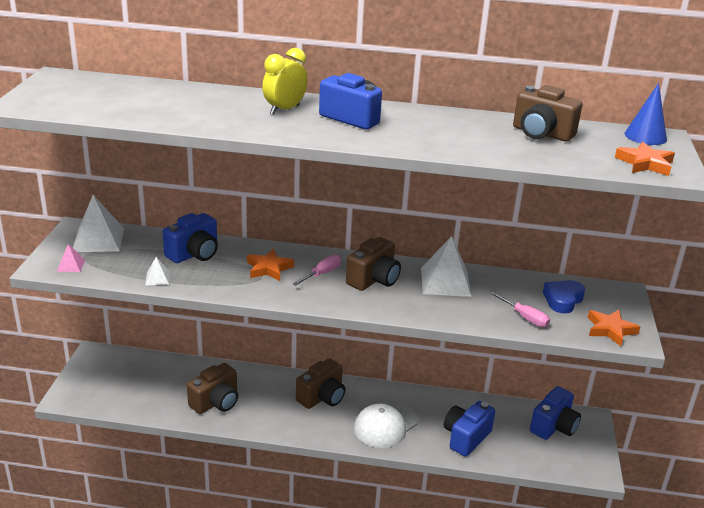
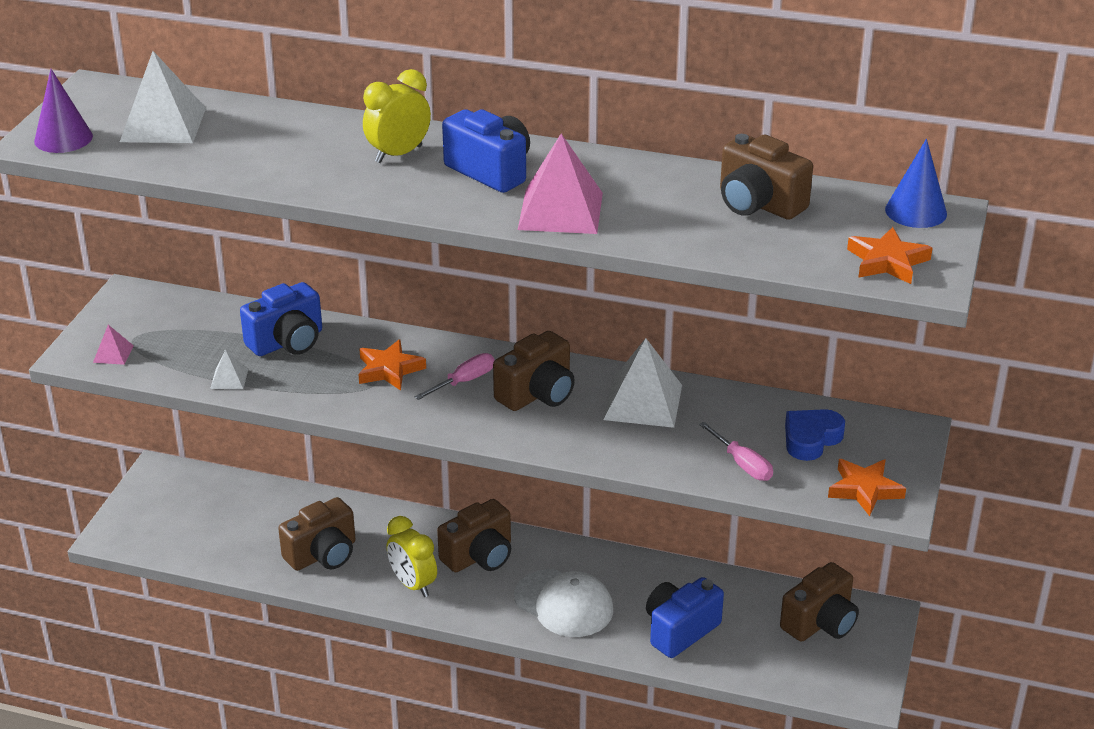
camera: 10 degrees right, 5 degrees up
(38, 103) = (63, 138): none -> purple cone
(98, 240) = (156, 314): white pyramid -> white pyramid (163, 124)
(281, 418) = (413, 584): none -> yellow clock
(385, 425) = (564, 604): white cap -> white cap turned 105 degrees counterclockwise
(410, 139) = (560, 211): none -> pink pyramid
(553, 426) = (820, 623): blue camera -> brown camera

